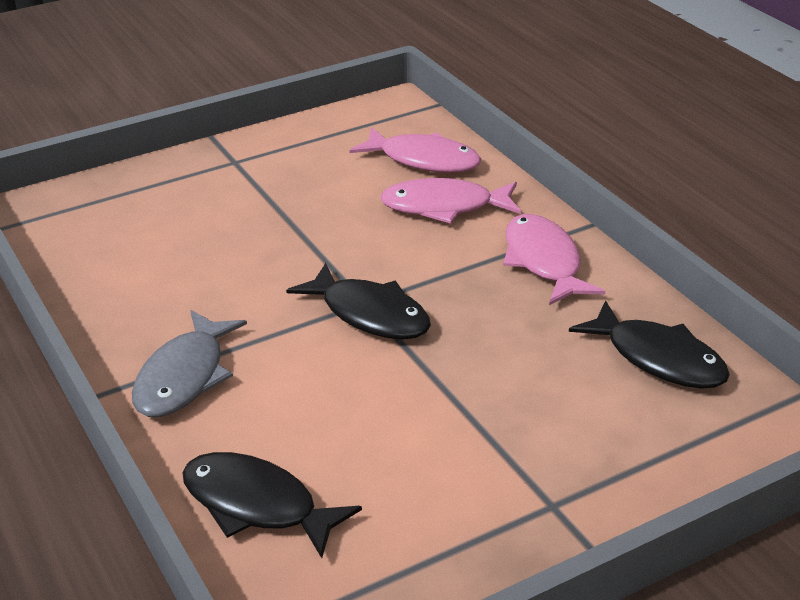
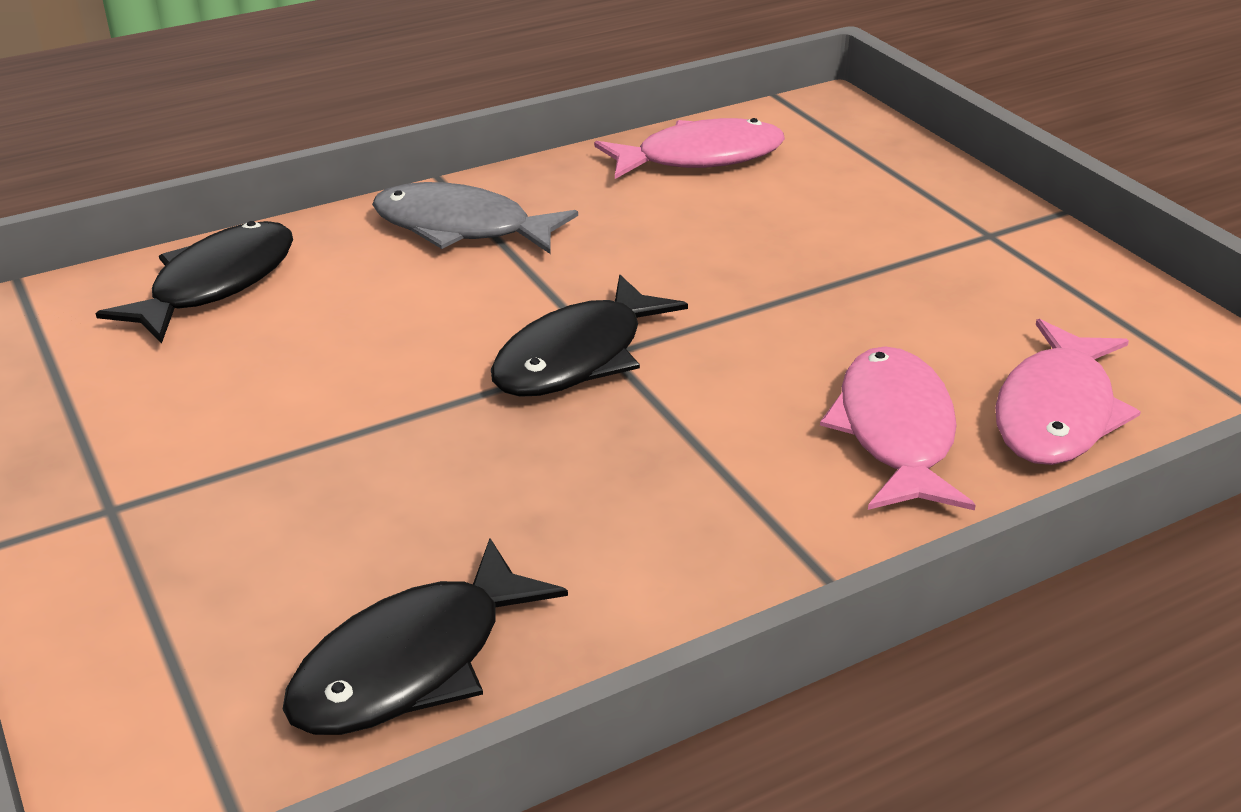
camera: 90 degrees right, 0 degrees up
(544, 261) = (724, 541): pink fish -> pink fish (700, 157)

